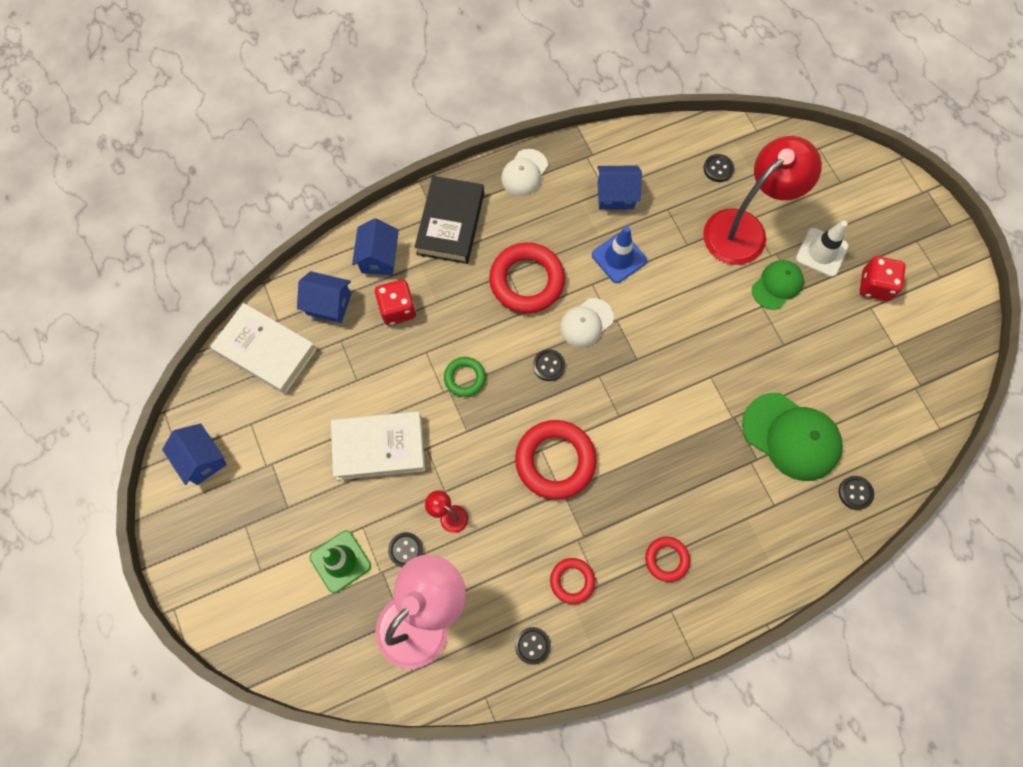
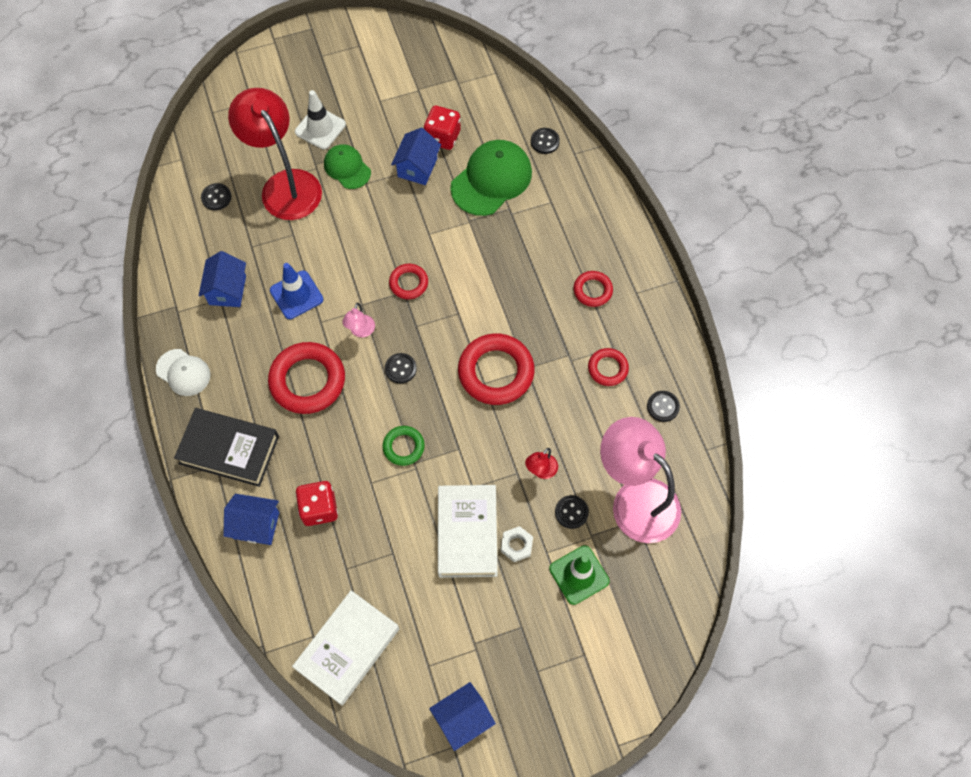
camera: 85 degrees left, 5 degrees down
(329, 304) = (302, 580): blue house -> blue house (417, 167)
(368, 496) = (516, 545): none -> white nut
(586, 323) = (361, 331): white cap -> pink lamp
(647, 362) = (408, 283): none -> red ring
(875, 286) = (359, 94): red dice -> red dice (442, 137)

